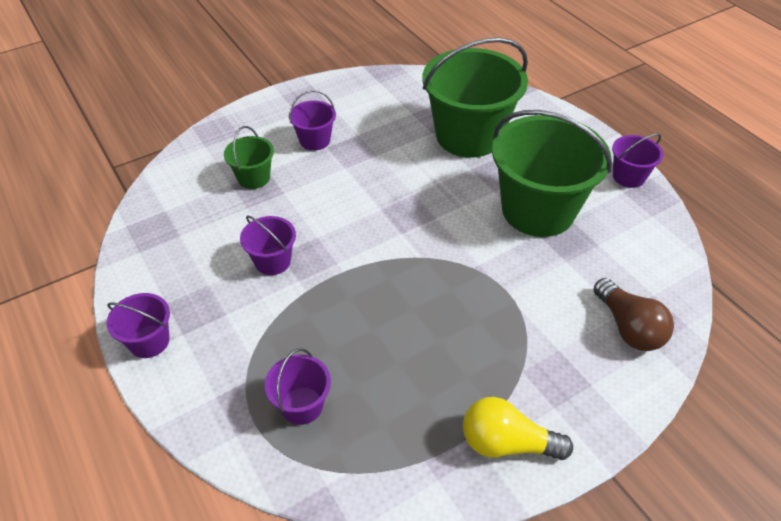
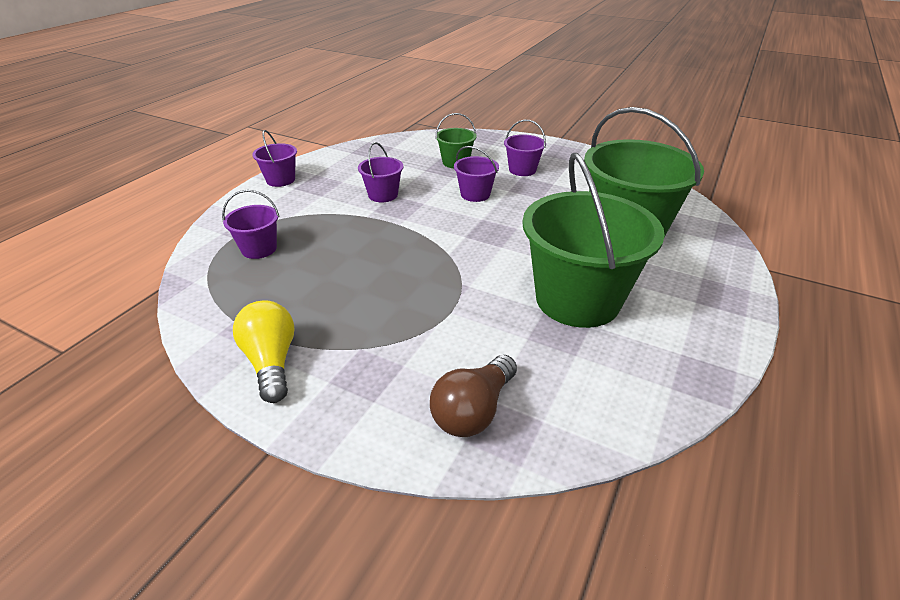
camera: 60 degrees right, 10 degrees down
(628, 176) = (713, 351): purple bucket -> purple bucket (475, 194)

